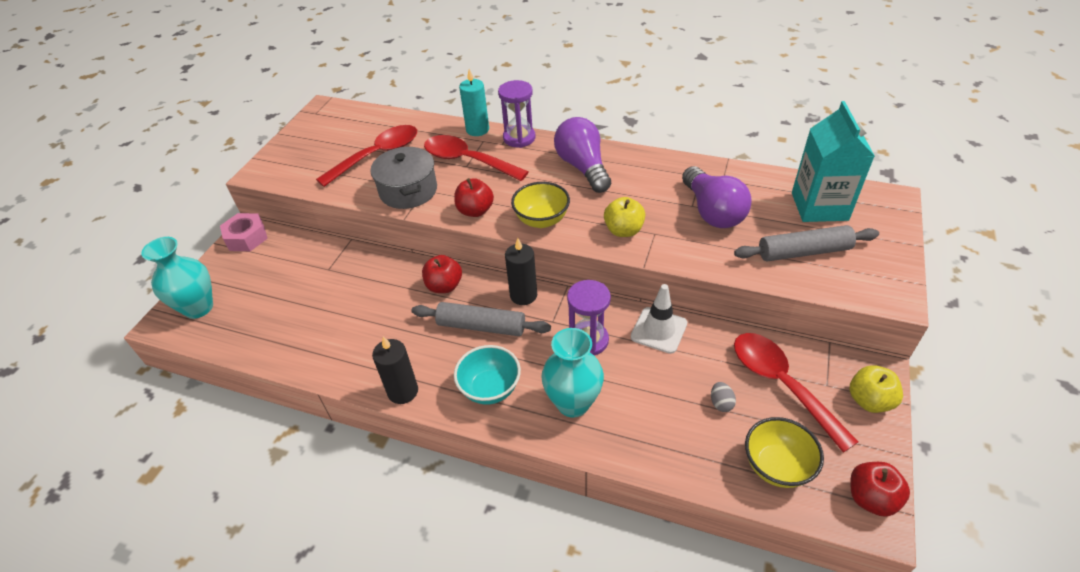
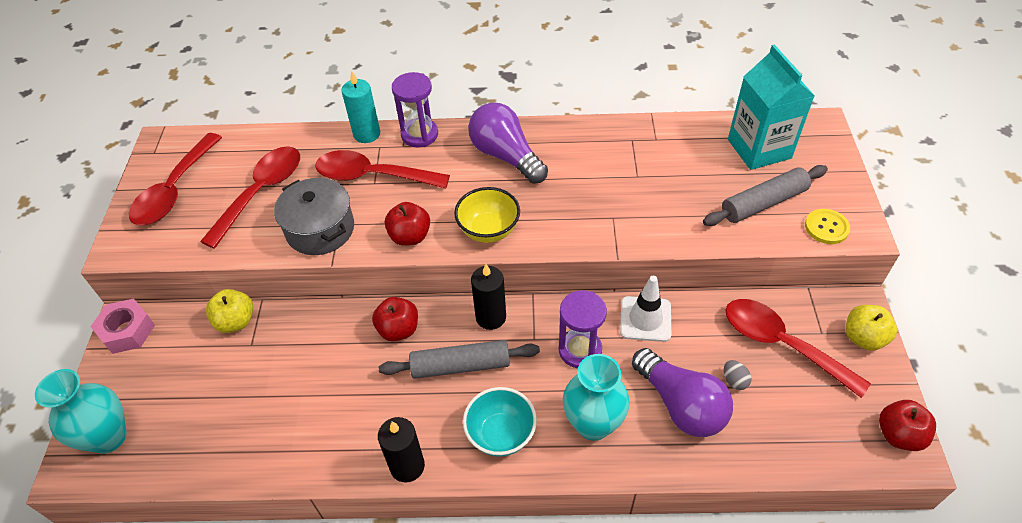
camera: 20 degrees left, 5 degrees up
(317, 141) = (175, 190): none -> red spoon
(623, 230) = (580, 222): yellow apple -> yellow apple (236, 321)
(712, 211) = (660, 178): purple light bulb -> purple light bulb (681, 404)
(776, 466) = (808, 430): yellow bowl -> none
(859, 286) = (826, 227): none -> yellow button

